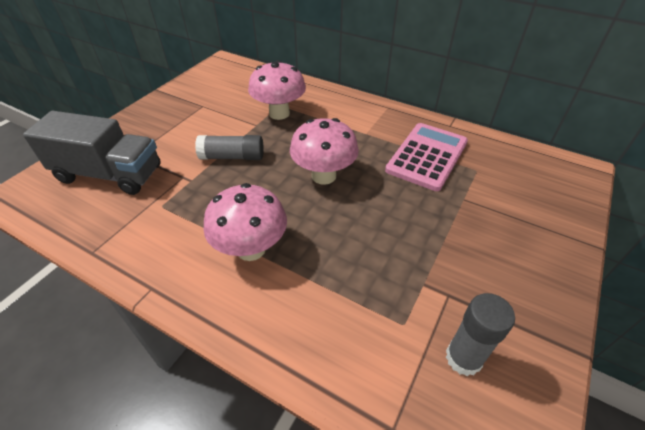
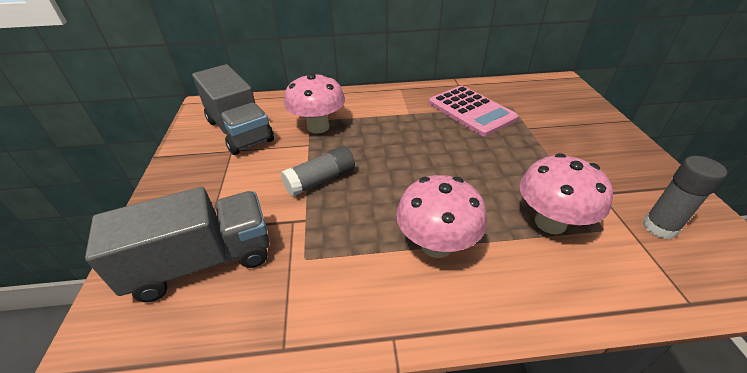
camera: 35 degrees left, 5 degrees down
(223, 92) = (239, 130): none -> grey truck
(324, 176) = (418, 158): pink mushroom -> pink mushroom (550, 222)
(427, 156) = (471, 111): pink calculator -> pink calculator turned 150 degrees clockwise

